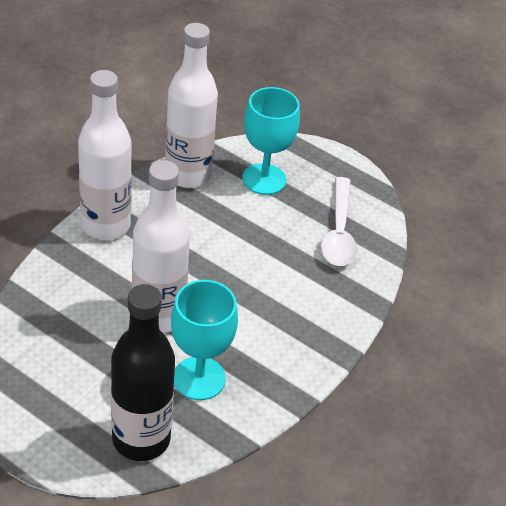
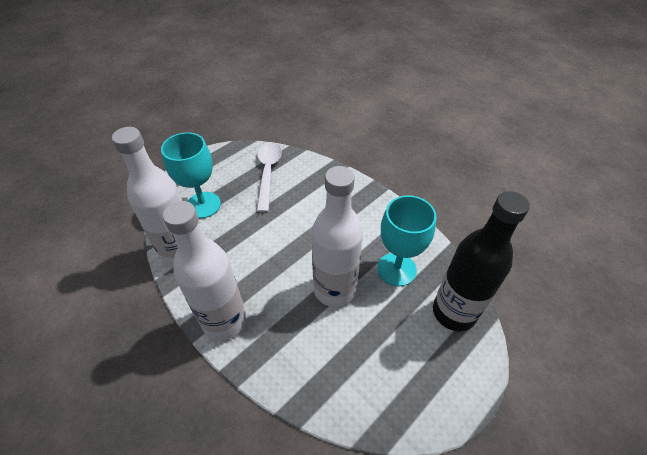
camera: 75 degrees left, 5 degrees up
(338, 232) = (268, 173): white spoon -> white spoon turned 105 degrees counterclockwise

